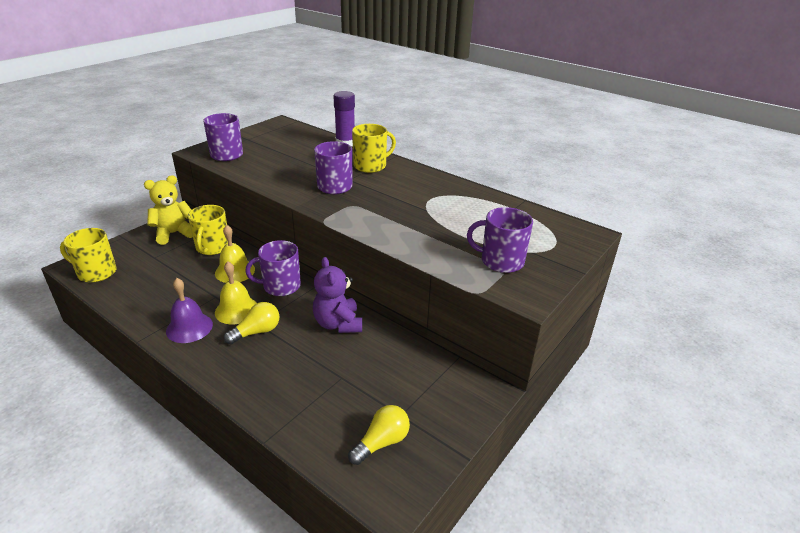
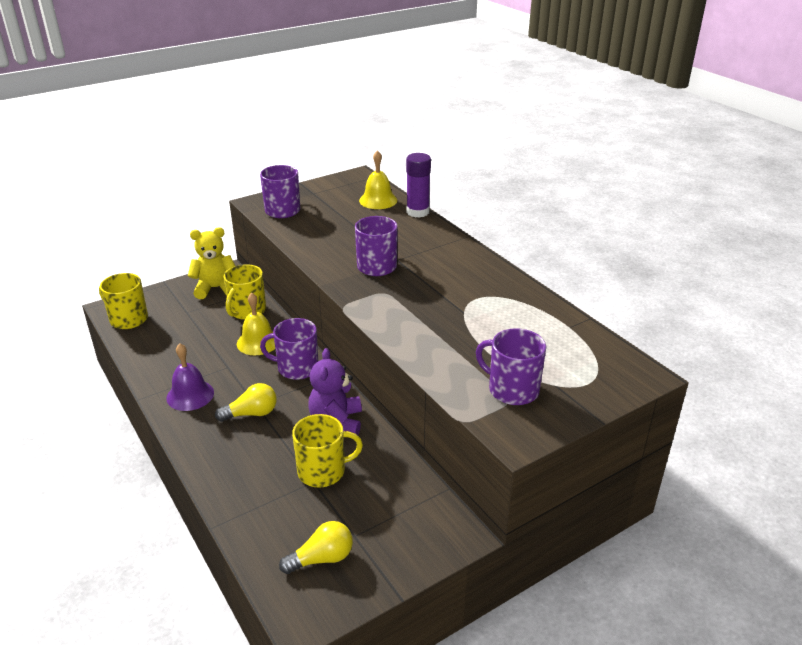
camera: 20 degrees right, 0 degrees up
(236, 310) = (242, 386): yellow bell -> yellow bell (378, 200)
(371, 166) = (431, 246): yellow mug -> yellow mug (323, 471)

